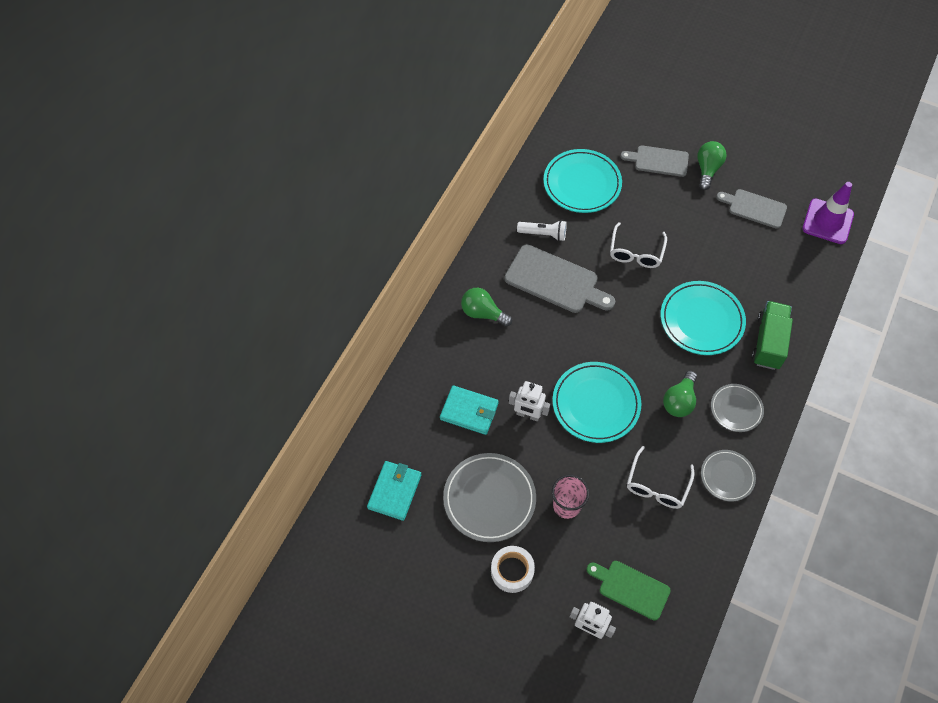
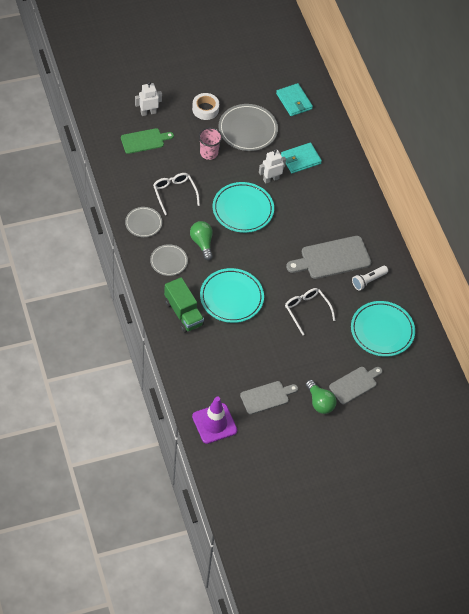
camera: 130 degrees right, 5 degrees down
(483, 313) = (349, 211): green light bulb -> none

